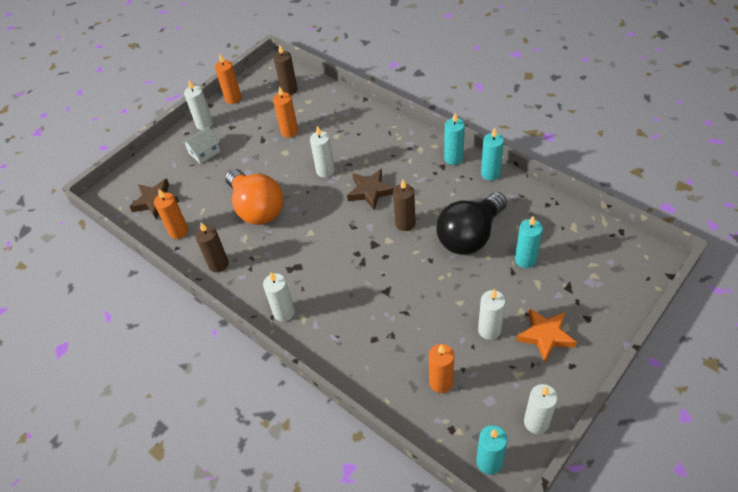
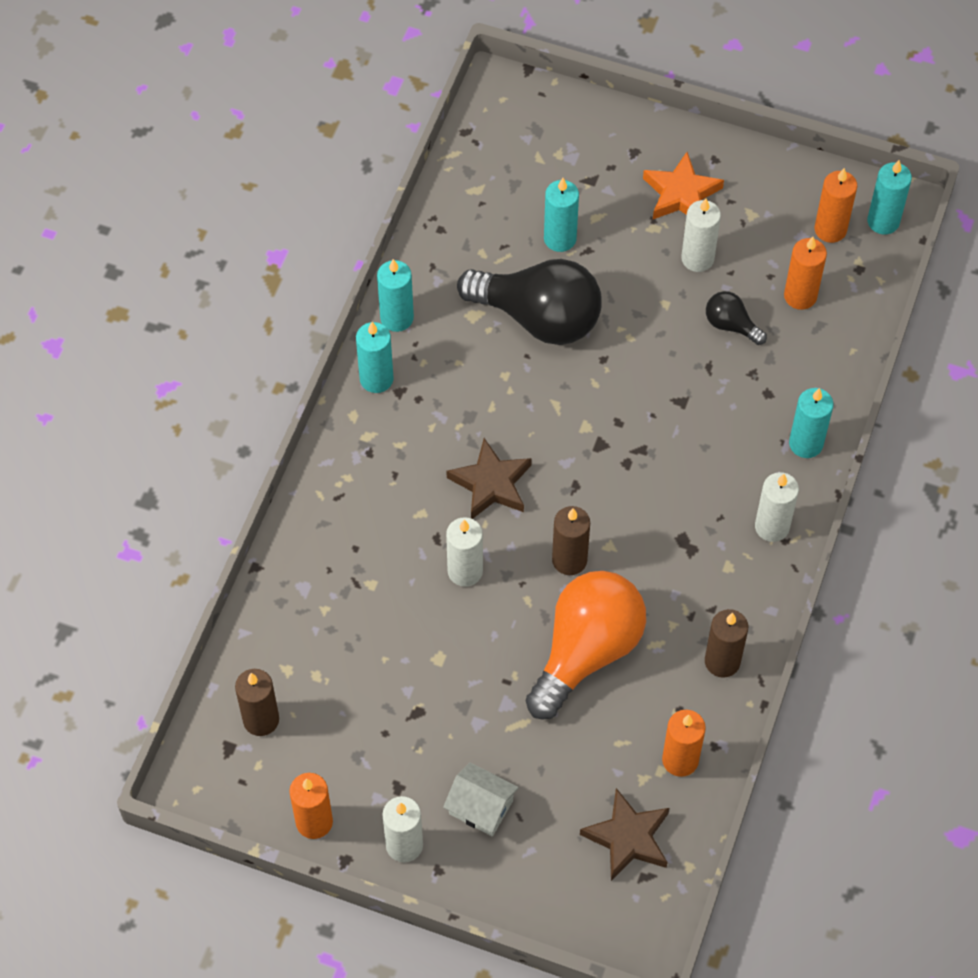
camera: 115 degrees left, 10 degrees up
(289, 131) = (382, 671): orange candle -> orange candle (830, 229)
(330, 349) = (806, 443): none -> turquoise candle
(405, 223) = (544, 412): brown candle -> brown candle (569, 560)
(431, 334) = (731, 325): none -> black light bulb
(536, 422) = (810, 183): white candle -> none

